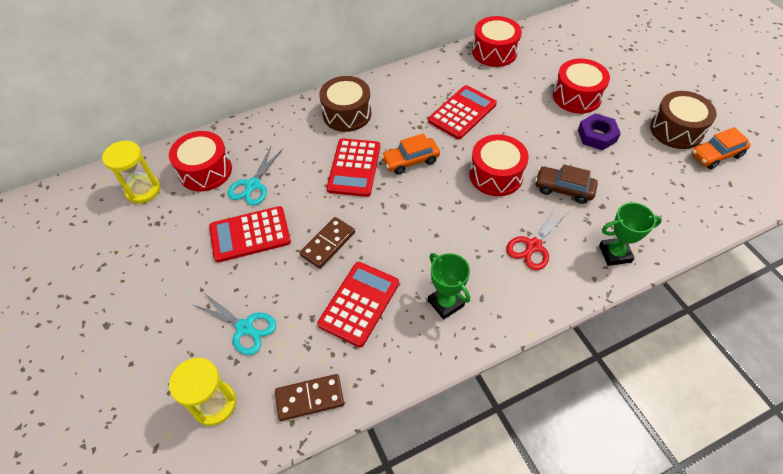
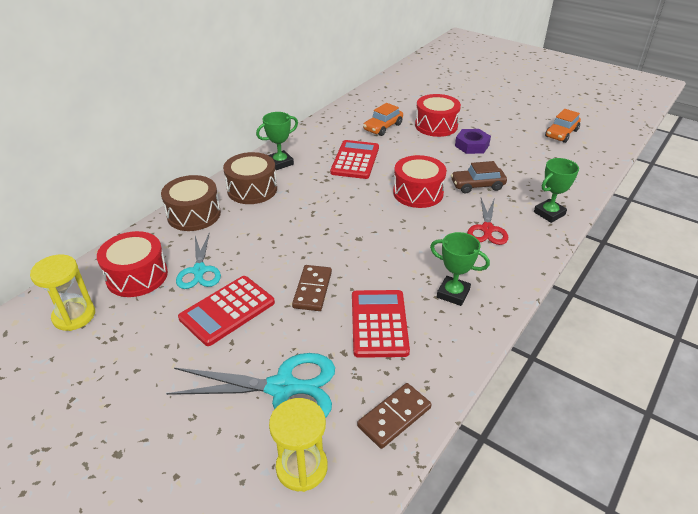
camera: 30 degrees left, 15 degrees down
(244, 327) = (282, 388): turquoise scissors -> turquoise scissors, size x1.59
(354, 168) = (291, 225): red calculator -> none
(390, 91) = (280, 163): none -> green trophy
(410, 161) = (338, 205): orange car -> orange car (383, 127)
(494, 52) = (348, 114): red drum -> none
(676, 130) = (523, 127): brown drum -> brown drum (194, 214)

